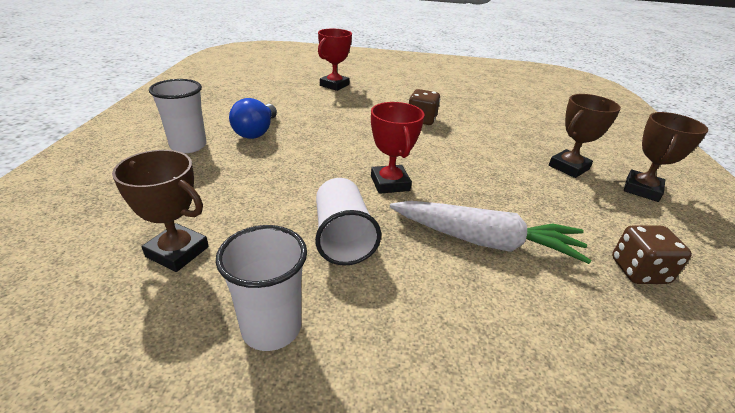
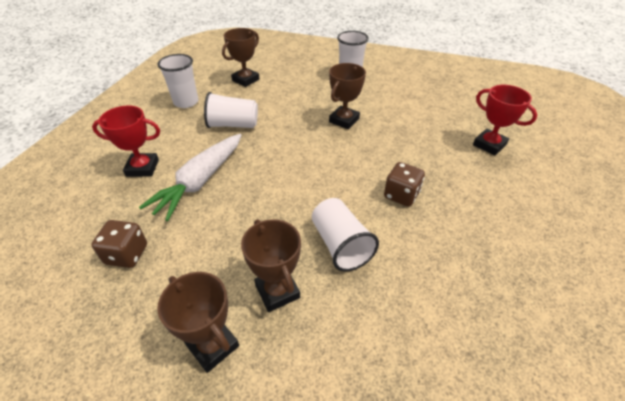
camera: 105 degrees right, 10 degrees up
(256, 132) = (371, 99): blue light bulb -> none
(309, 147) = (344, 120): none -> brown trophy
(390, 183) = (283, 151): red trophy -> red trophy (142, 168)
(498, 144) = (340, 245): none -> white cup

